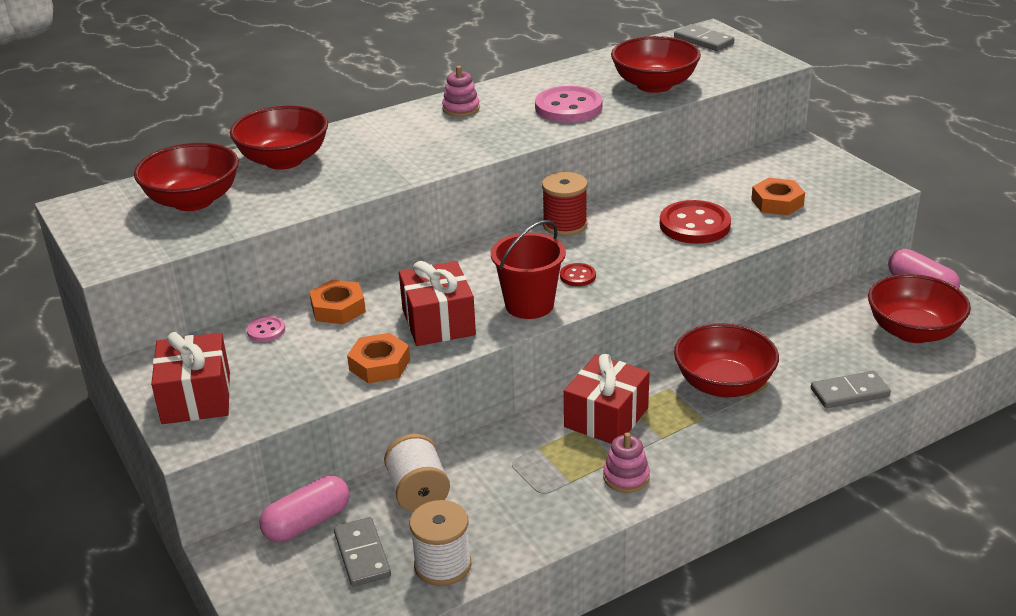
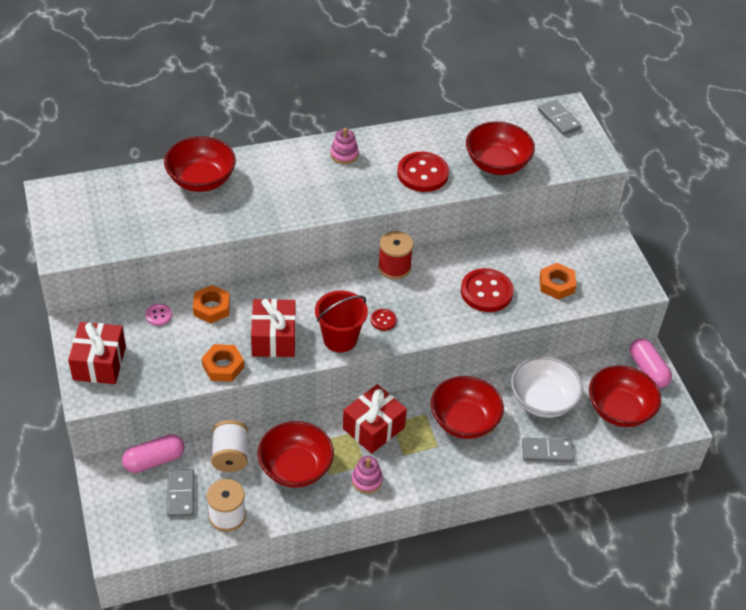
camera: 10 degrees right, 15 degrees up
(193, 201) = (128, 207): red bowl -> red bowl (295, 468)
(568, 107) = (422, 174): pink button -> red button
(812, 343) = (543, 401): none -> white bowl

